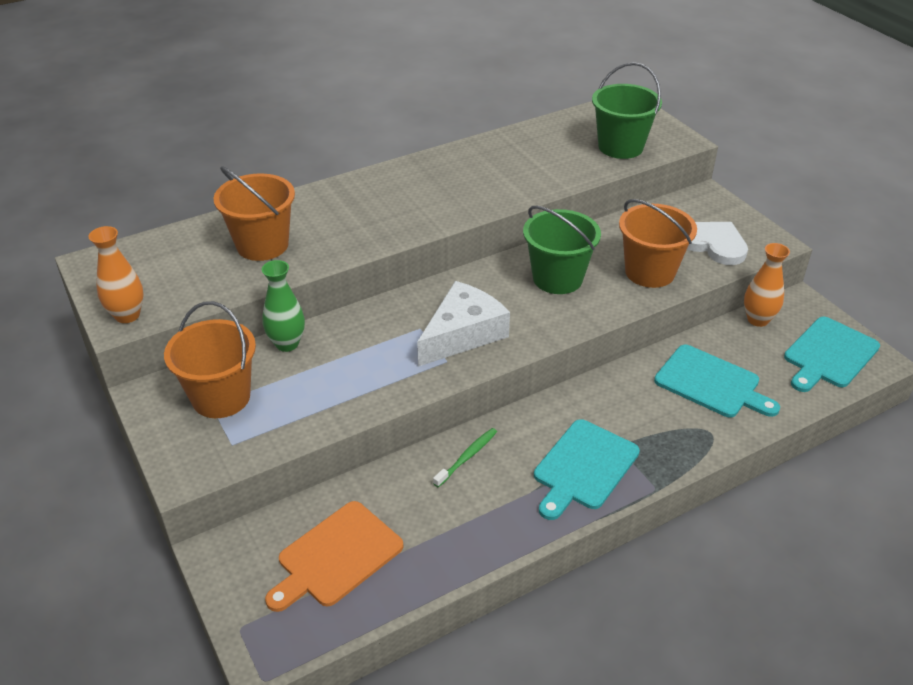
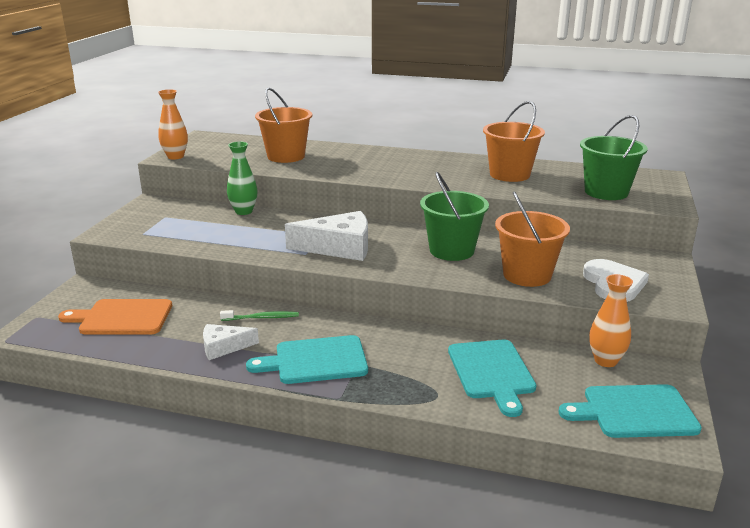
camera: 45 degrees right, 15 degrees down
(221, 397) = (174, 216): orange bucket -> orange bucket (509, 174)
(490, 513) = (223, 347): none -> white cheese

